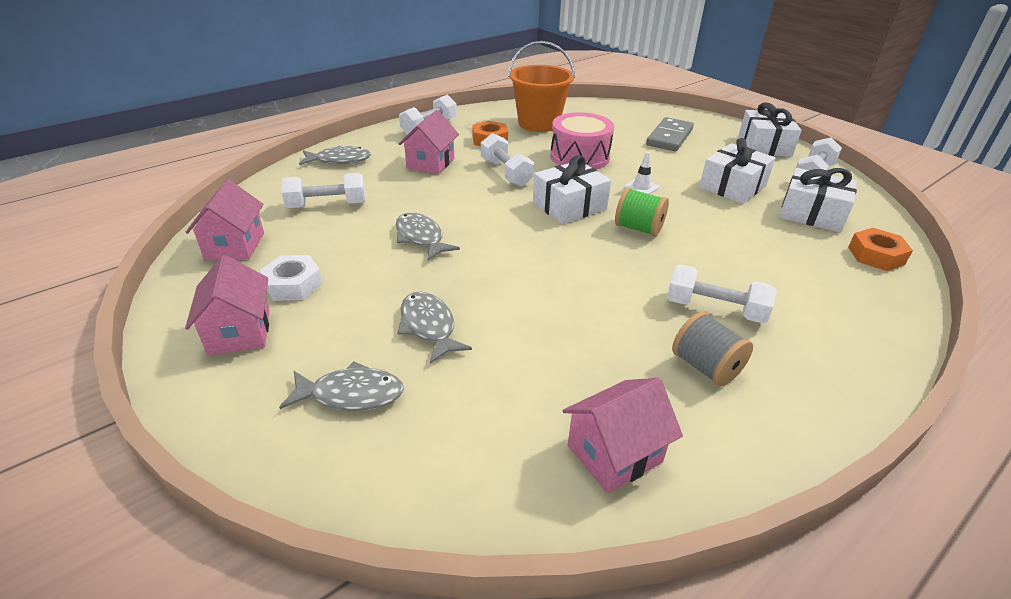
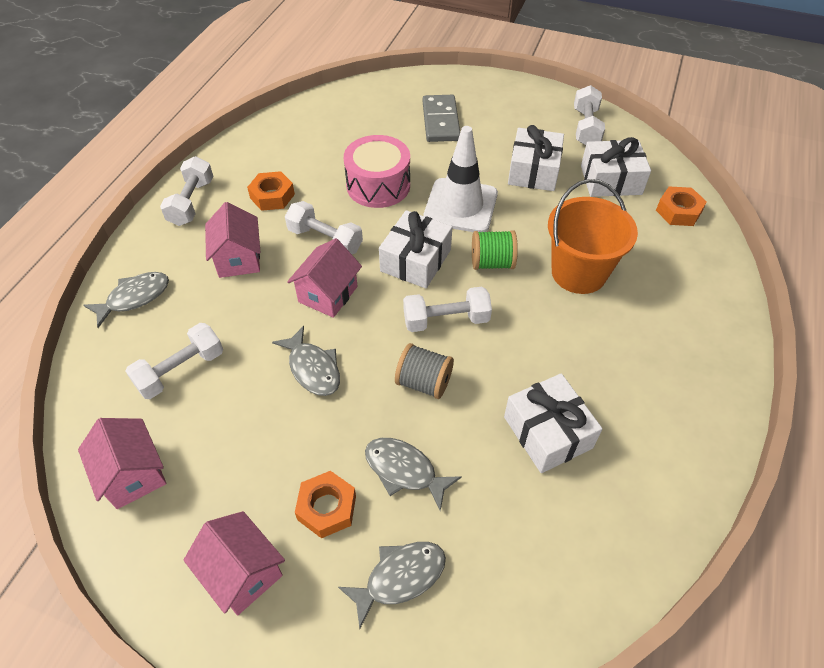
camera: 30 degrees left, 15 degrees up
(293, 284) = (241, 491): white nut -> none
(342, 322) = (327, 507): none -> orange nut
(421, 238) = (313, 368): grey fish -> grey fish turned 150 degrees counterclockwise
(539, 123) = (303, 149): orange bucket -> orange bucket (578, 273)
(614, 454) = (623, 513): pink house -> pink house (328, 294)
(641, 187) = (460, 206): white traffic cone -> white traffic cone, size x2.42
(705, 367) = (632, 395): grey spool -> grey spool (424, 382)
(714, 309) = (603, 330): white dumbbell -> white dumbbell (446, 320)
(764, 146) = (527, 101): white gift -> white gift (547, 432)

